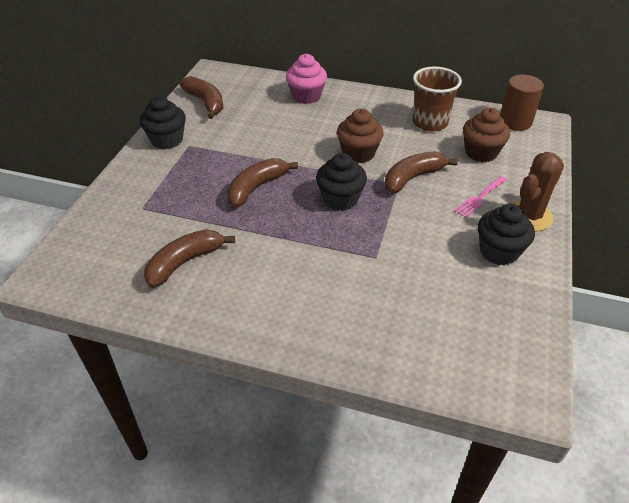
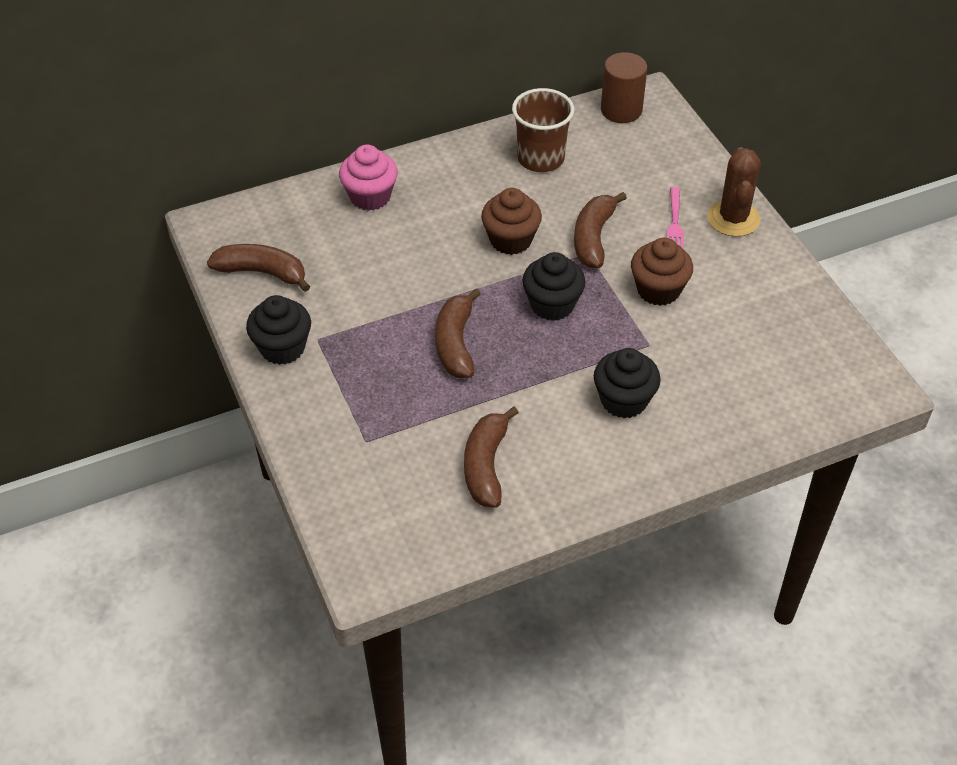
camera: 40 degrees left, 5 degrees up
(481, 152) = (626, 169): brown cupcake -> brown cupcake (658, 290)
(499, 251) = (743, 272): black cupcake -> black cupcake (624, 400)

